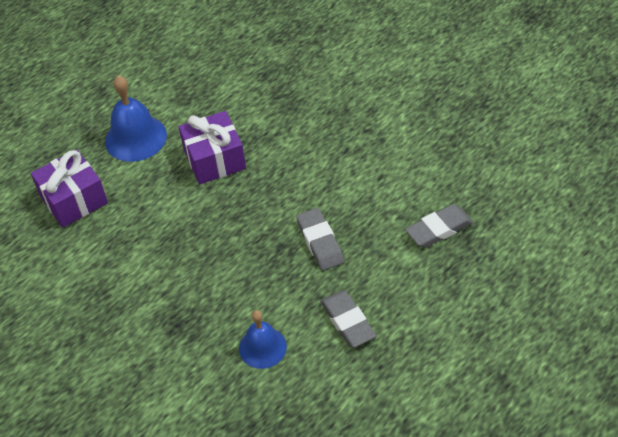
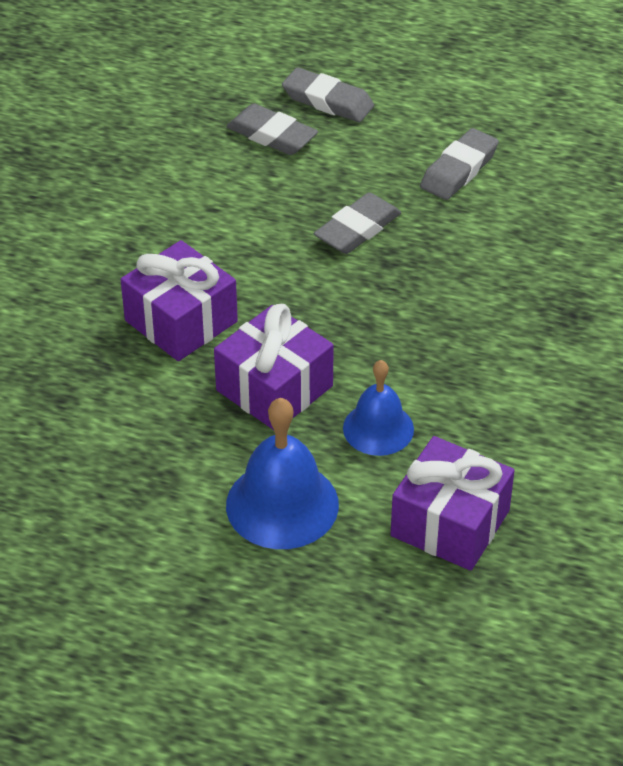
camera: 120 degrees left, 5 degrees down
(262, 347) = (545, 227): blue bell -> blue bell (378, 428)
(291, 135) = (181, 321): none -> purple gift
(462, 273) = (328, 101): none -> grey eraser

